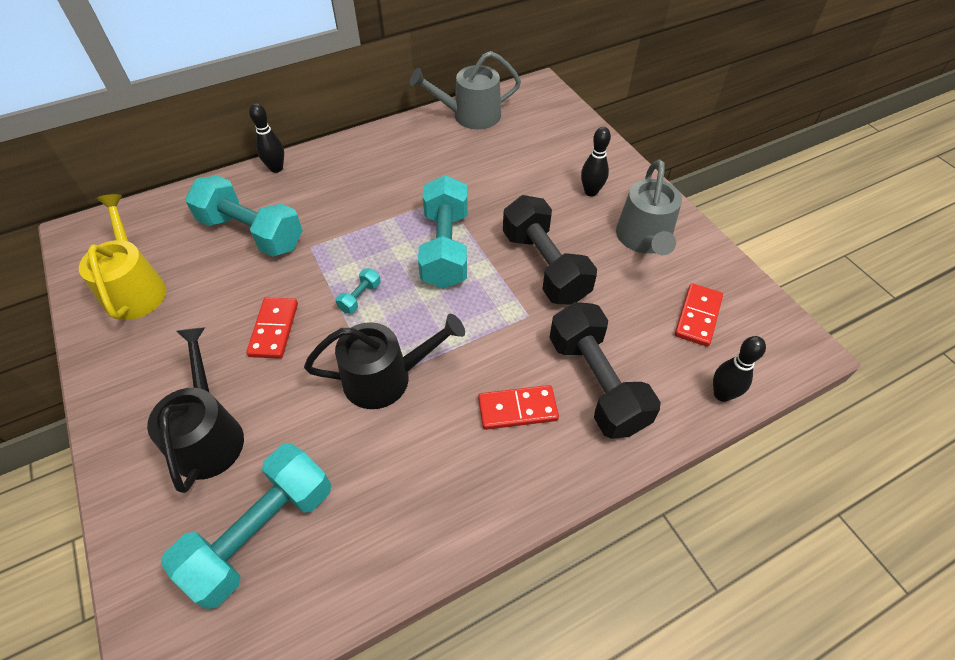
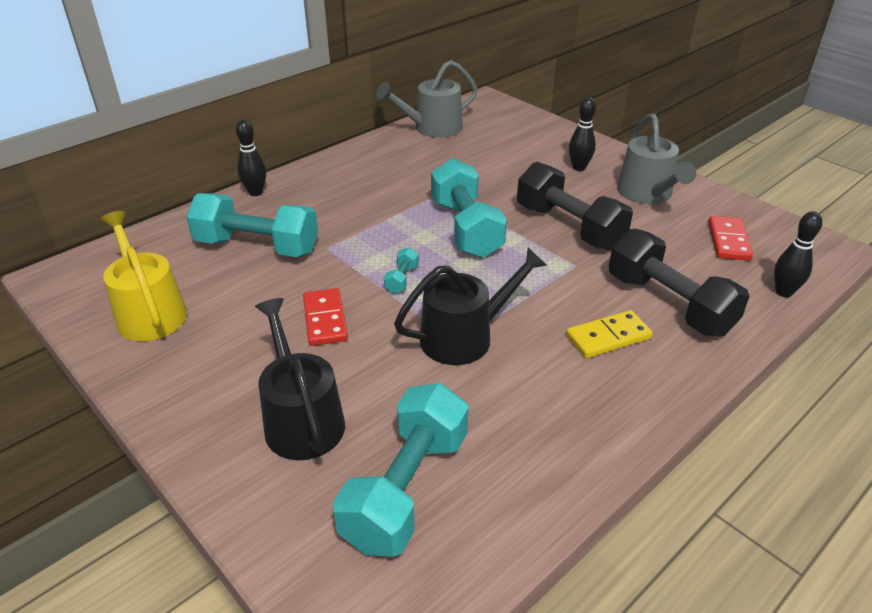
camera: 15 degrees left, 15 degrees down
(517, 409) = (608, 337): red domino -> yellow domino

